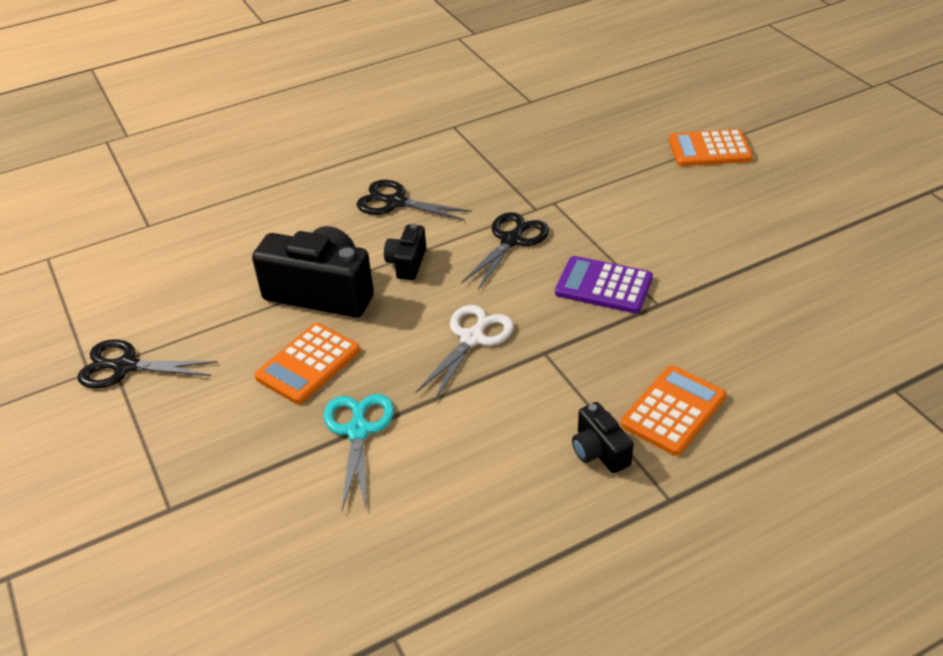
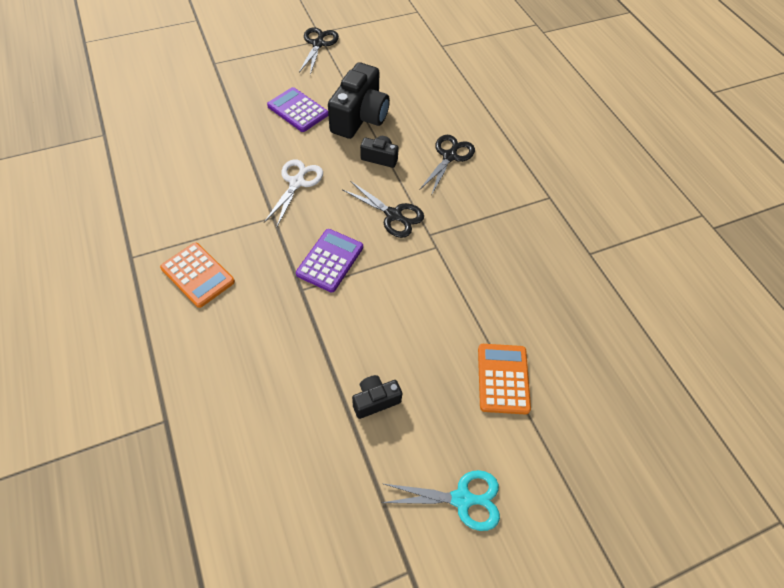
camera: 90 degrees right, 15 degrees up
(308, 364) = (298, 110): orange calculator -> purple calculator
(358, 431) = (238, 128): turquoise scissors -> turquoise scissors (462, 499)
(472, 339) = (297, 183): white scissors -> white scissors turned 105 degrees counterclockwise
(599, 451) = (181, 230): black camera -> black camera (375, 400)

